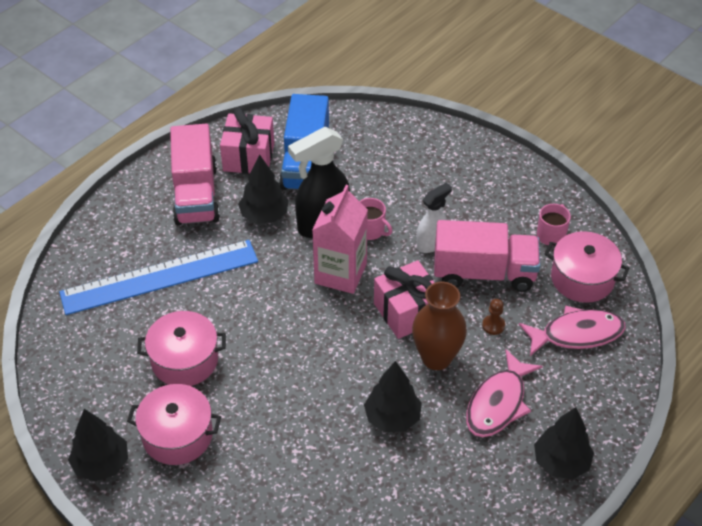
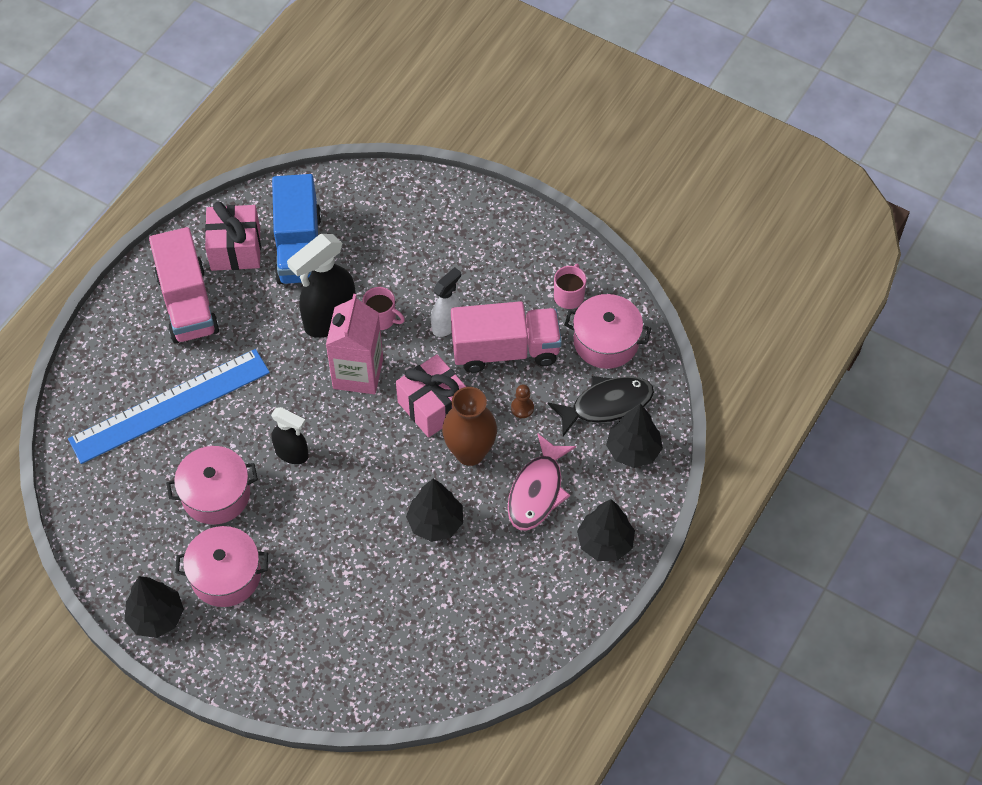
camera: 10 degrees left, 10 degrees up
(264, 215) = (266, 317): black tree -> black tree (633, 450)
(264, 334) = (292, 453): none -> black spray bottle
(577, 334) = (607, 404): pink fish -> black fish

